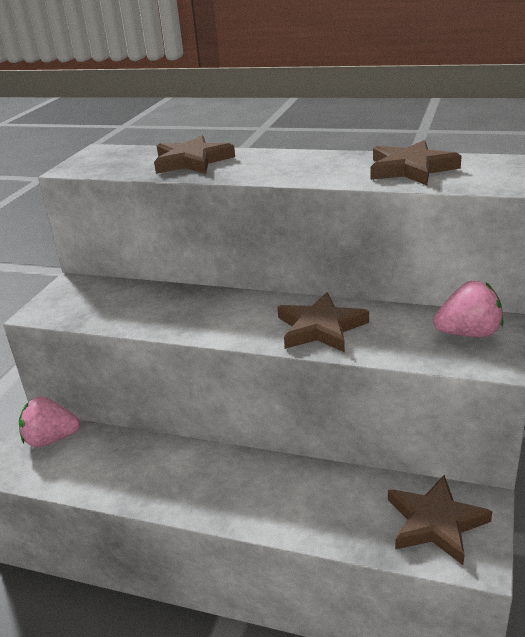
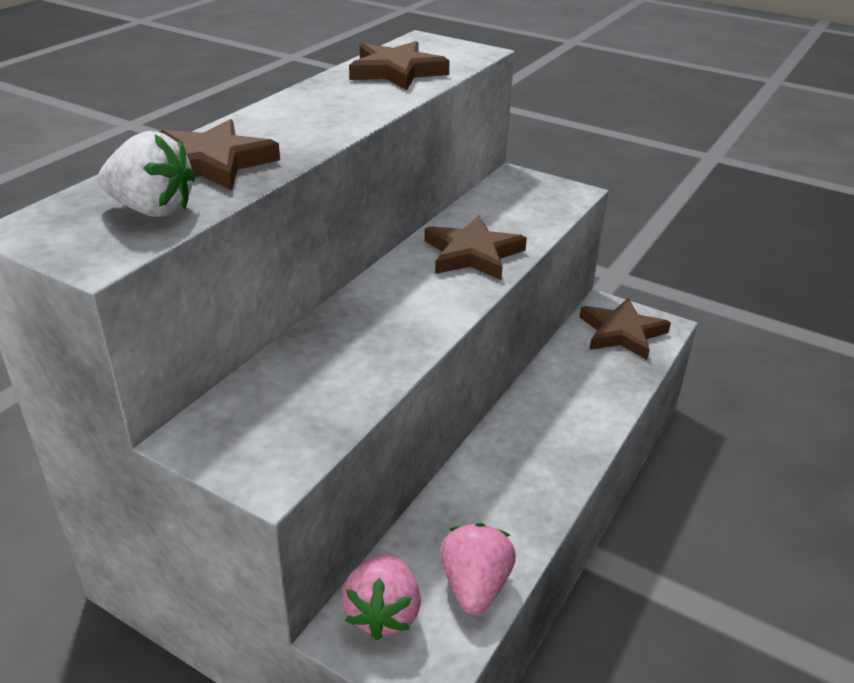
camera: 80 degrees left, 5 degrees up
(124, 164) = (152, 210): none -> white strawberry
(468, 333) = (524, 190): pink strawberry -> pink strawberry (475, 586)

